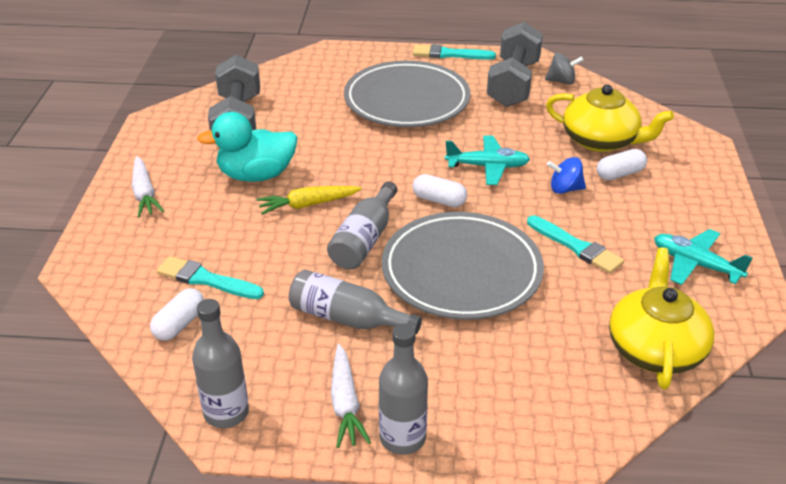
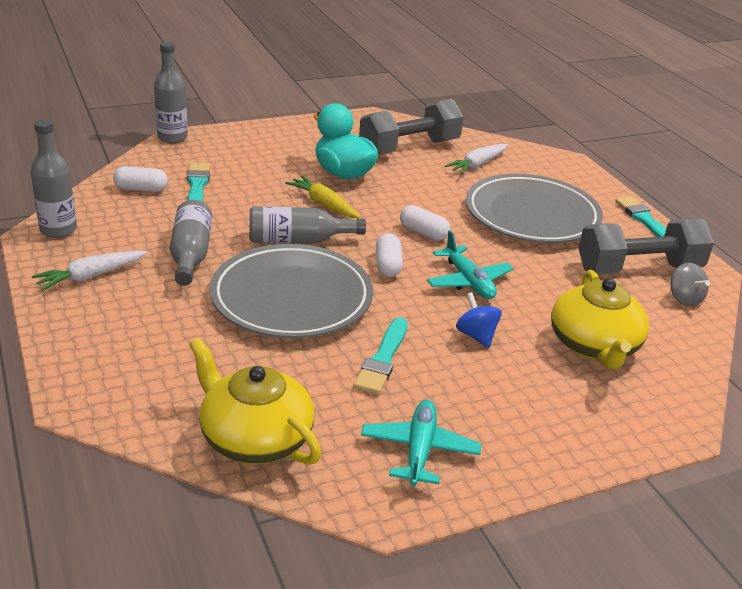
camera: 60 degrees right, 5 degrees down
(144, 193) = (279, 138): white carrot -> white carrot (477, 165)
(402, 438) = (63, 311): grey bottle -> grey bottle (172, 137)
(620, 174) = (541, 369): white capsule -> white capsule (423, 233)
(655, 348) = (255, 438): yellow teapot -> yellow teapot turned 120 degrees counterclockwise

